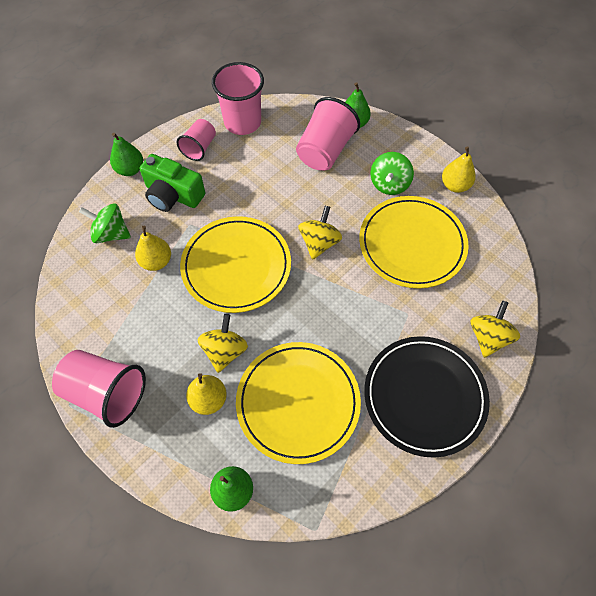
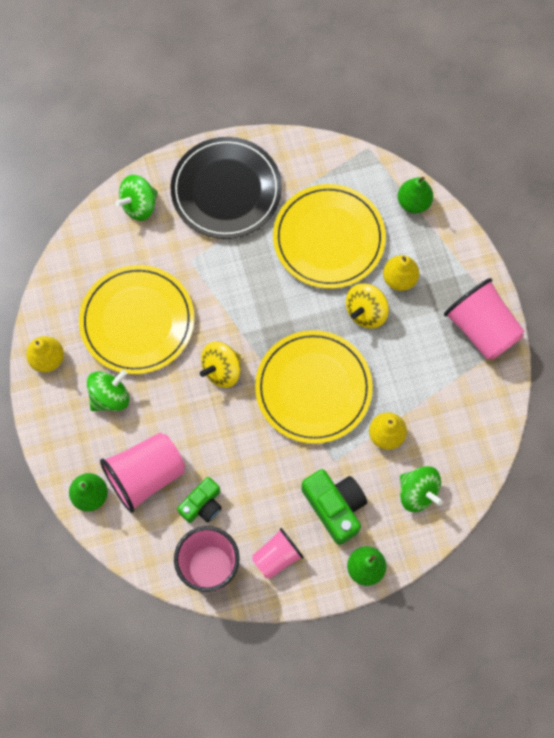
camera: 150 degrees left, 10 degrees up
(272, 152) = (202, 505): none -> green camera
(488, 337) = (139, 205): yellow spinning top -> green spinning top

